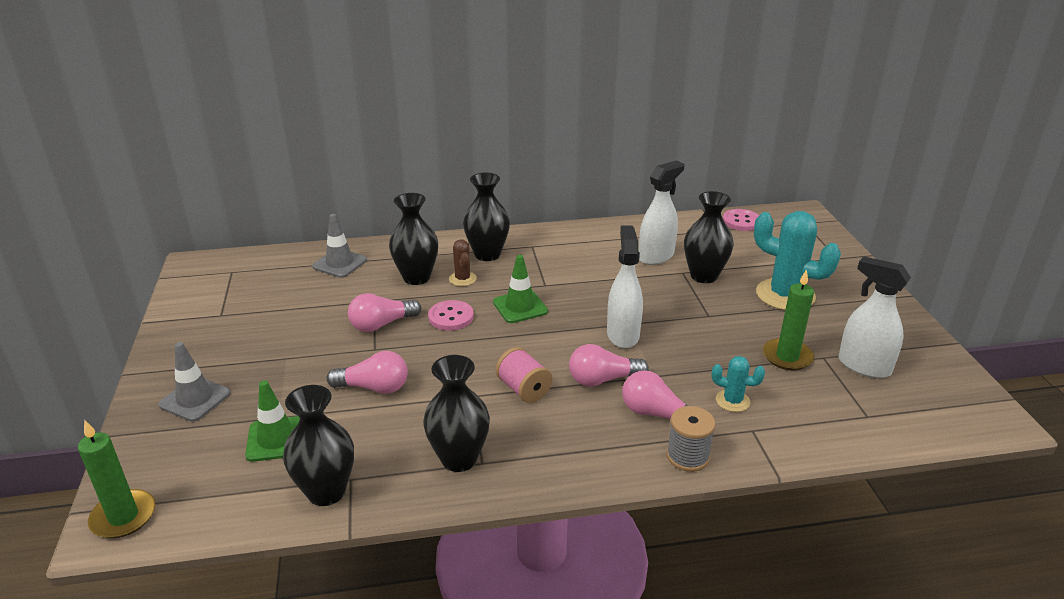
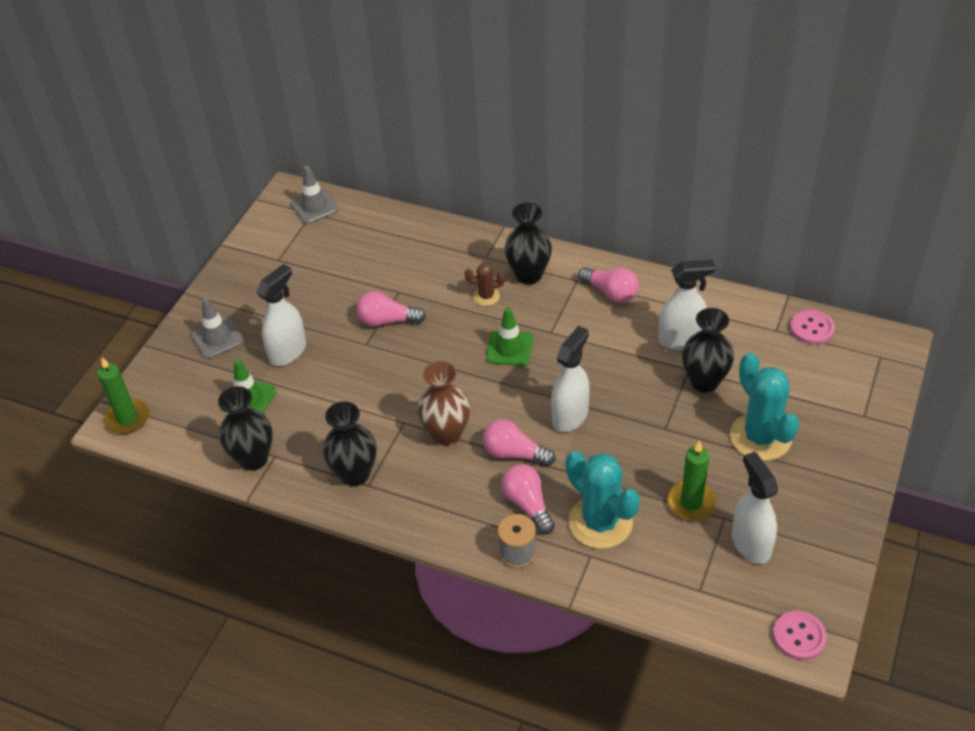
camera: 35 degrees right, 15 degrees up
(292, 383) = (288, 352): none -> white spray bottle
(340, 263) = (399, 237): grey traffic cone -> grey traffic cone (314, 207)
(374, 387) = (340, 382): pink light bulb -> pink light bulb (611, 292)
(416, 277) = (449, 279): black vase -> none
(451, 317) = (446, 335): pink button -> pink button (799, 636)
(462, 279) = (486, 296): brown cactus -> brown cactus turned 75 degrees clockwise
(523, 389) = (446, 434): pink spool -> brown vase
(732, 401) = (600, 522): turquoise cactus -> turquoise cactus, size x2.02

